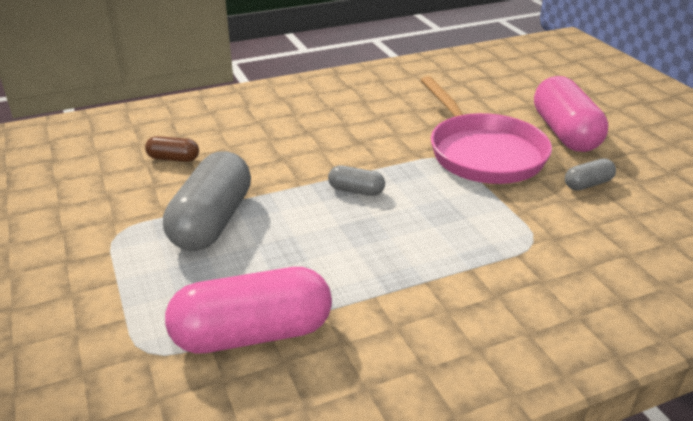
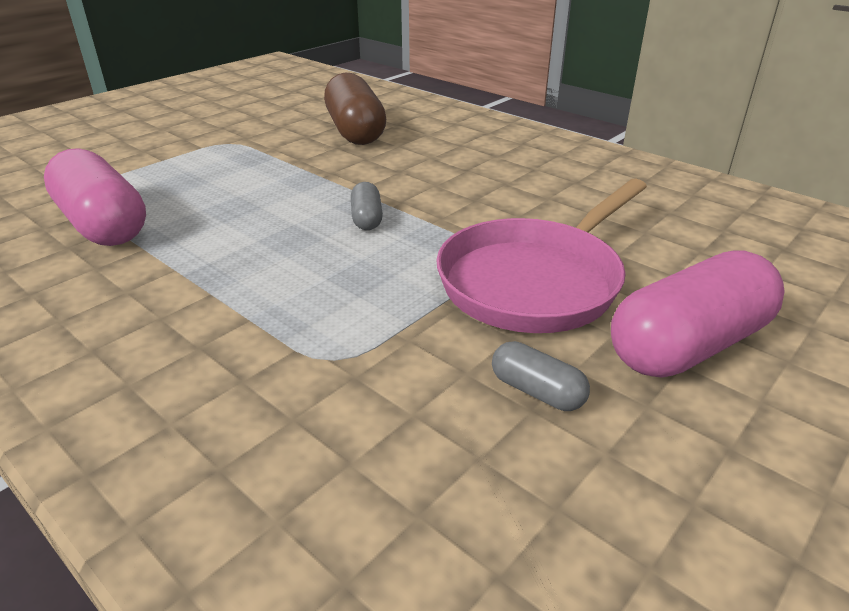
camera: 65 degrees right, 0 degrees up
(173, 159) = (355, 131): brown capsule -> brown capsule, size x2.13
(212, 221) = (264, 169): grey capsule -> none

